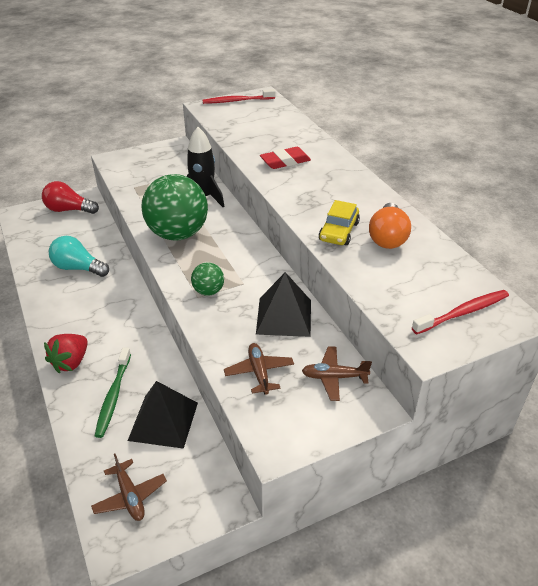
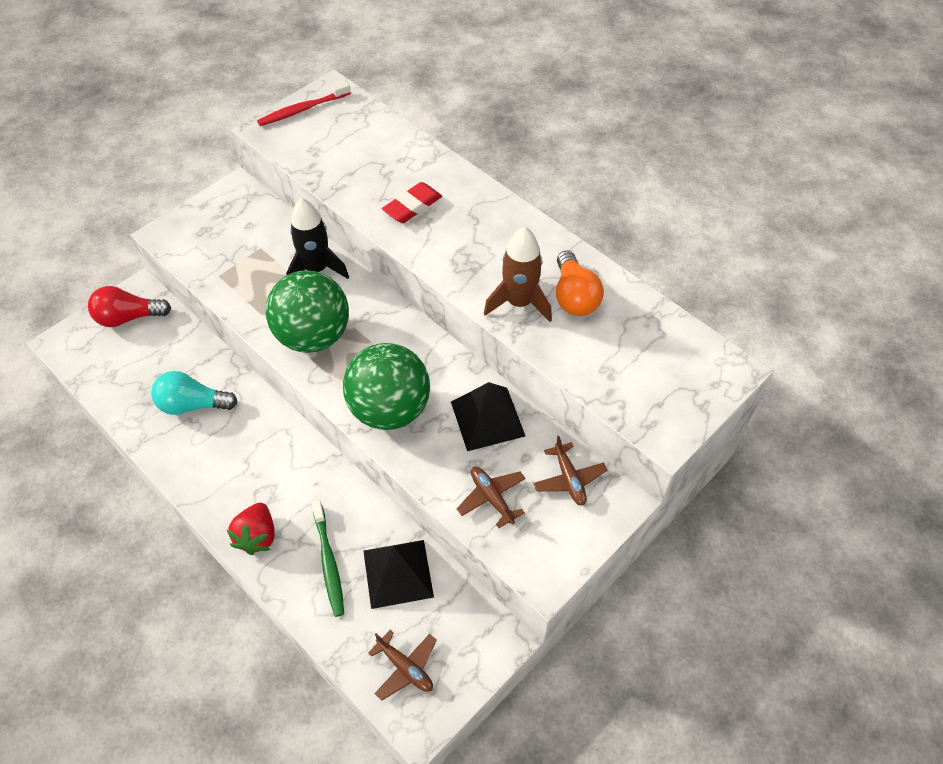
camera: 20 degrees left, 15 degrees up
(208, 291) = (389, 409): green ball -> green ball, size x2.18
(334, 377) = (569, 479): brown plane -> brown plane turned 90 degrees counterclockwise
(339, 231) = (519, 303): yellow car -> brown rocket
(463, 312) = (683, 379): red toothbrush -> none

